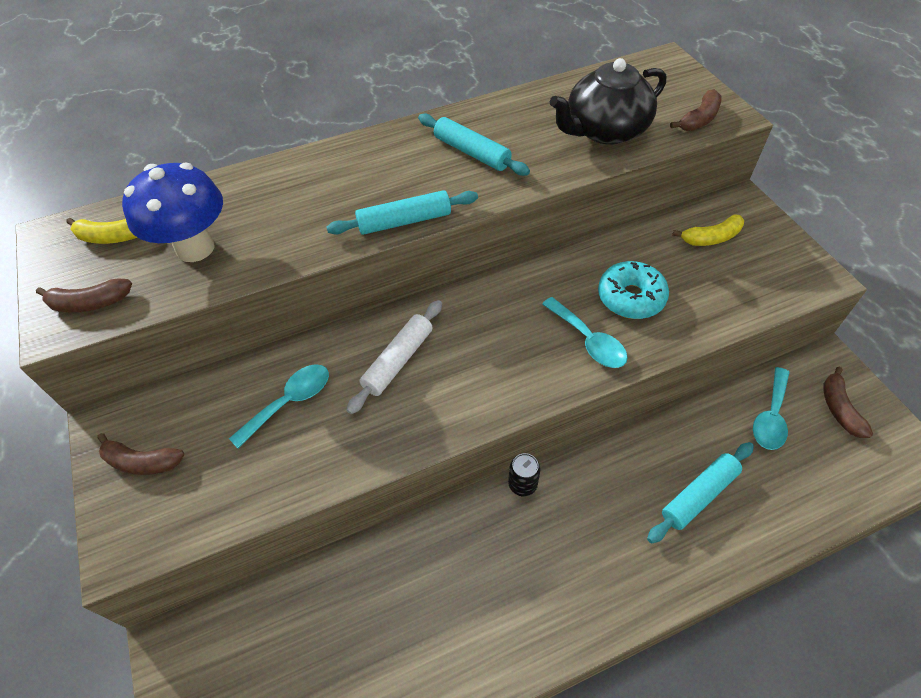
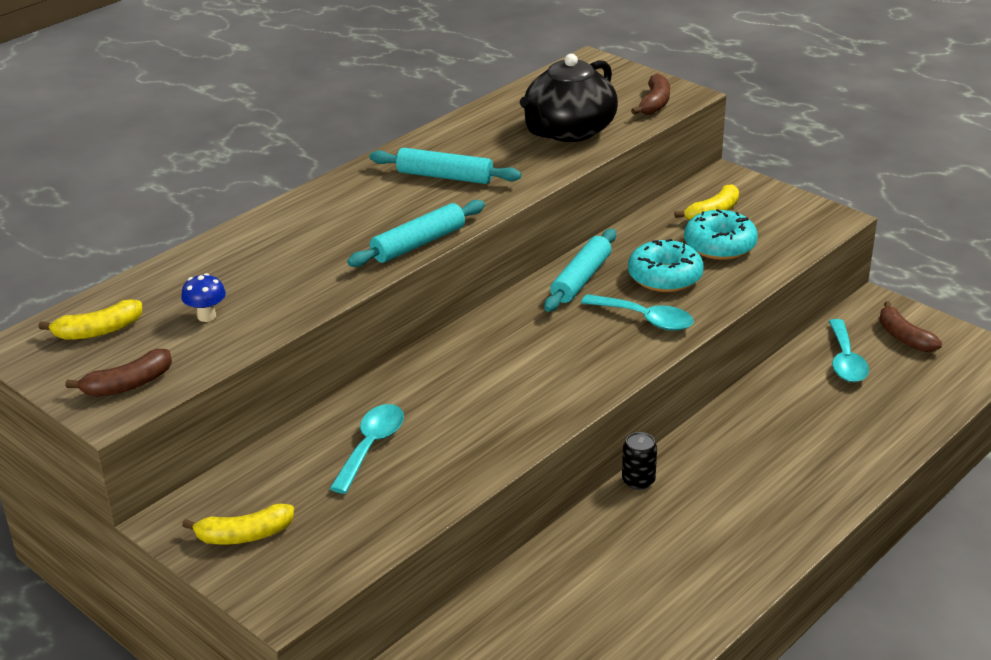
camera: 25 degrees left, 20 degrees down
(142, 462) = (244, 535): brown banana -> yellow banana
(195, 248) = (206, 316): blue mushroom -> blue mushroom, size x0.43
(398, 361) = (463, 384): white rolling pin -> none
(698, 277) = (719, 245): none -> turquoise donut
(699, 495) = (813, 437): turquoise rolling pin -> turquoise rolling pin (581, 279)

